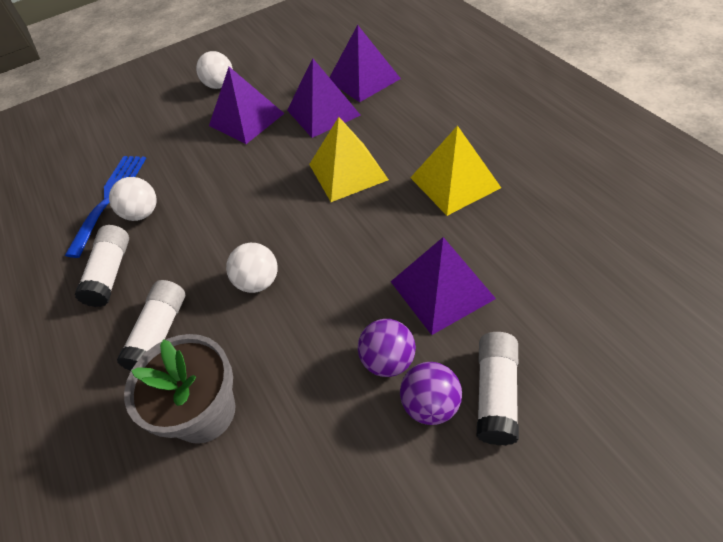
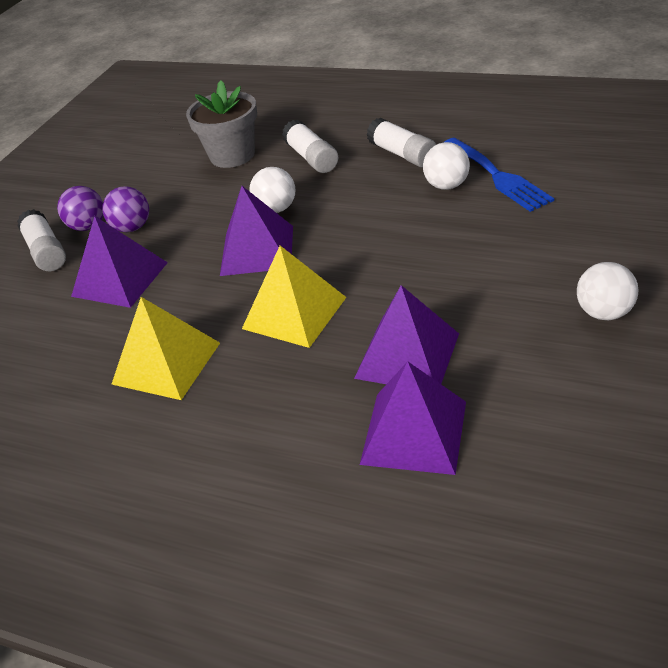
camera: 140 degrees right, 10 degrees down
(246, 119) = (491, 297): purple pyramid -> purple pyramid (257, 250)

